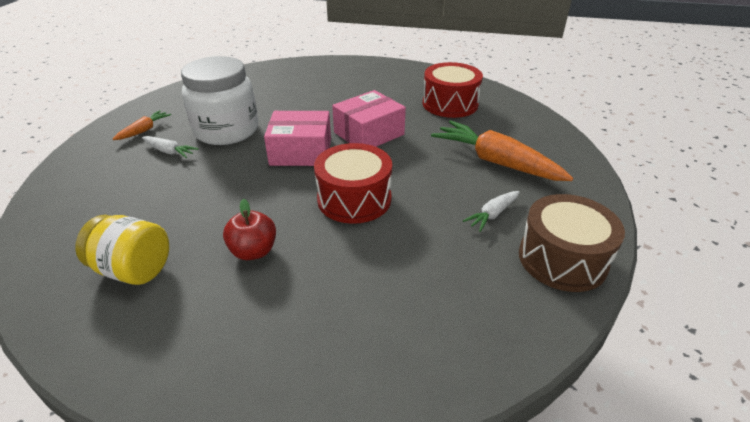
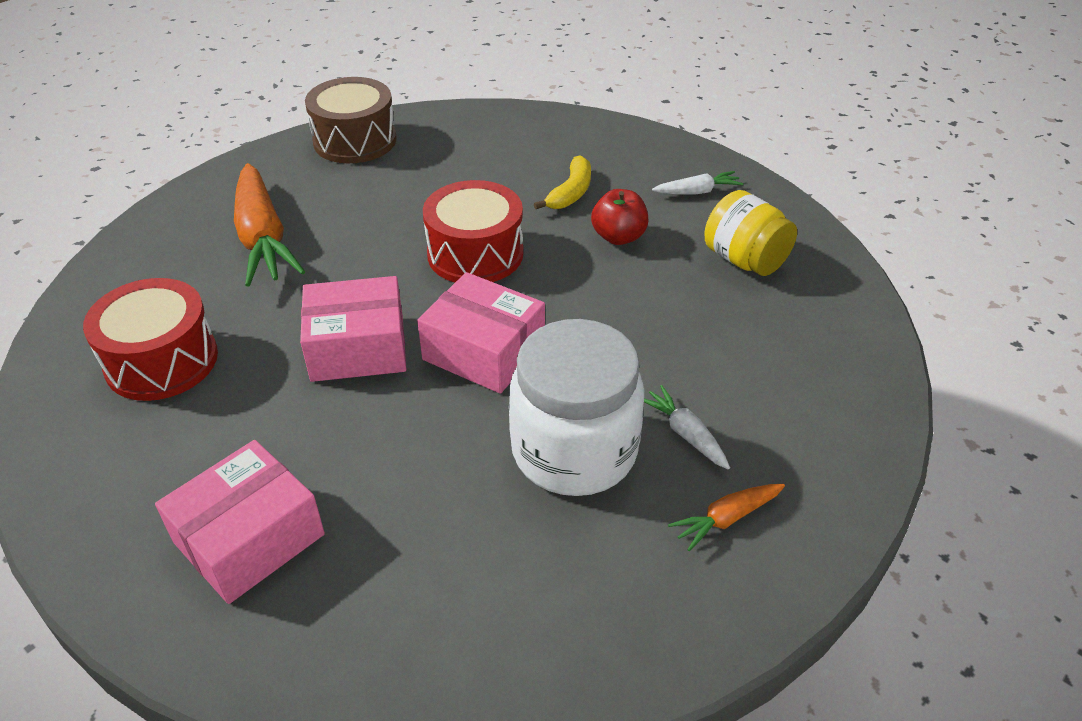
camera: 150 degrees left, 5 degrees up
(320, 281) = (570, 192): none -> yellow banana
(339, 79) = (249, 538): none -> pink box
(492, 214) = (357, 189): white carrot -> white carrot (697, 192)

